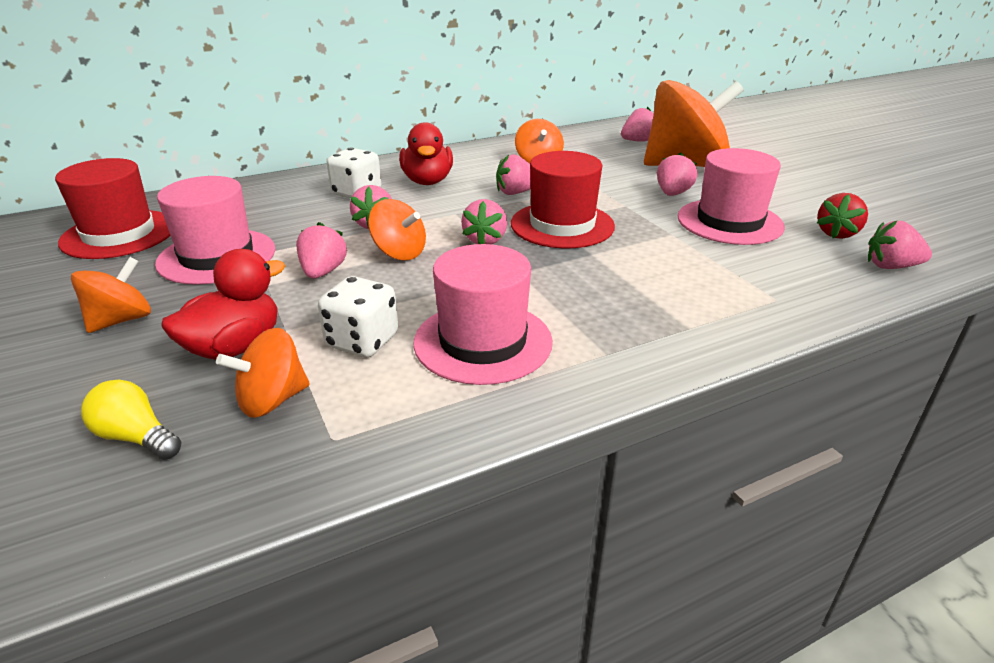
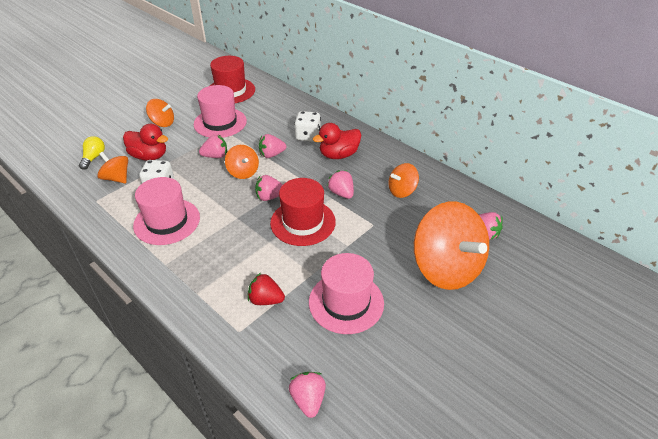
camera: 70 degrees right, 10 degrees up
(399, 253) = (243, 172): orange spinning top -> orange spinning top turned 45 degrees counterclockwise
(672, 194) = (381, 267): pink strawberry -> none
(837, 233) = (354, 368): red strawberry -> red strawberry (266, 300)

